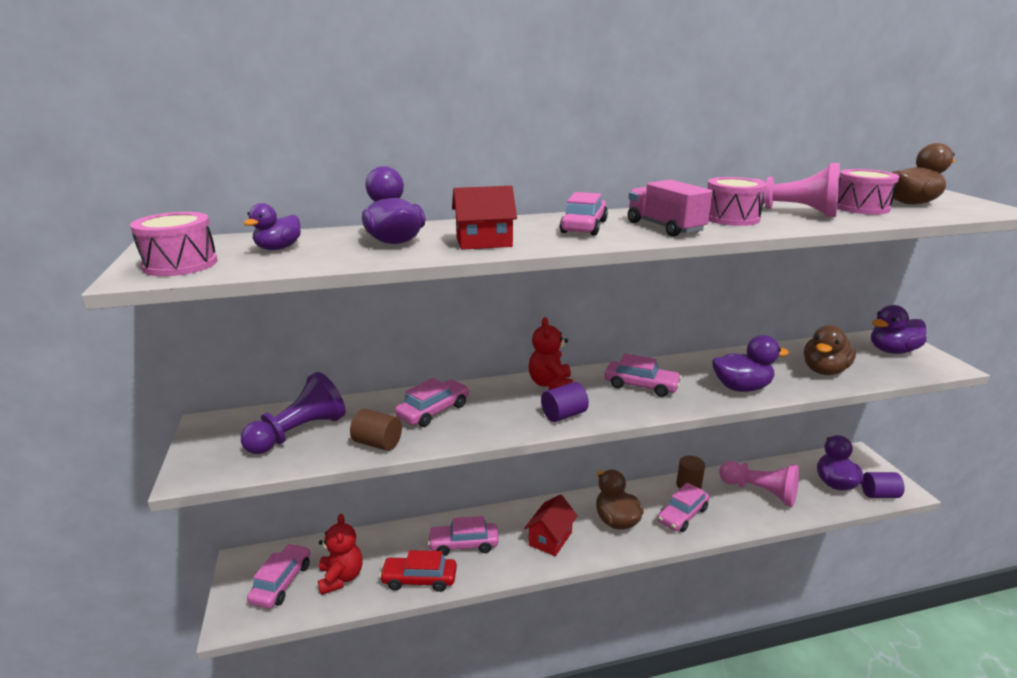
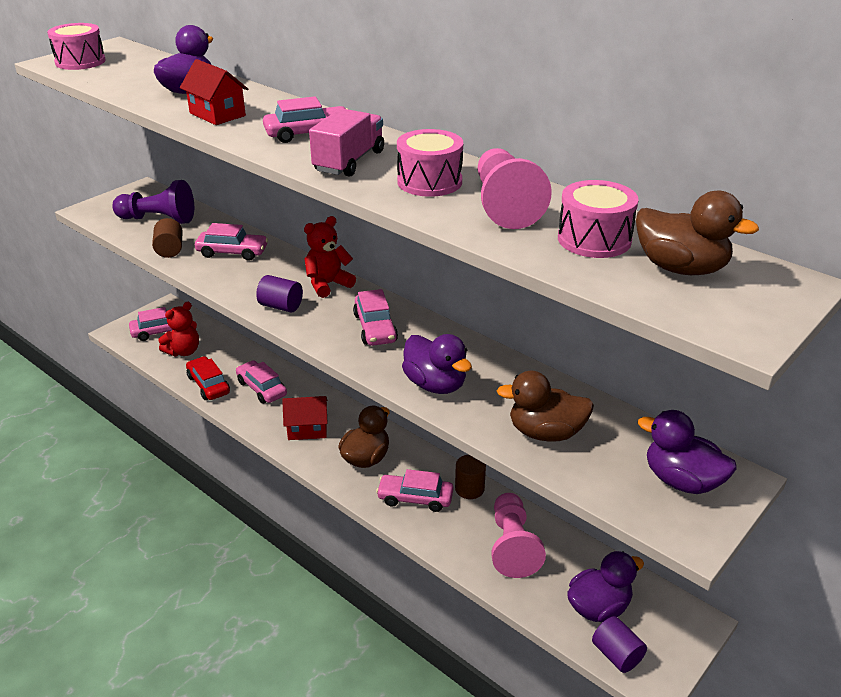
camera: 55 degrees right, 10 degrees up
(278, 248) = (136, 70): purple duck -> none

